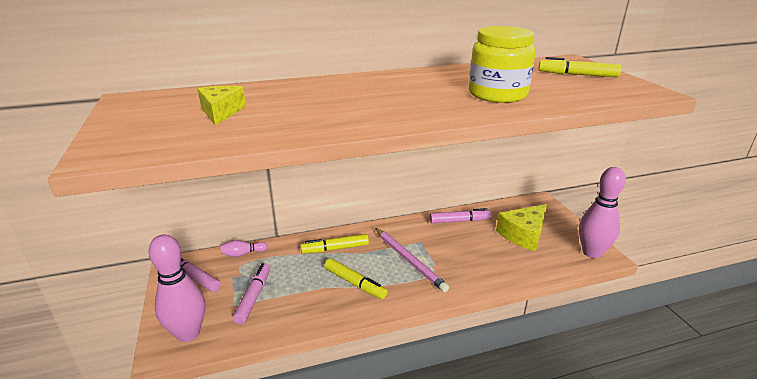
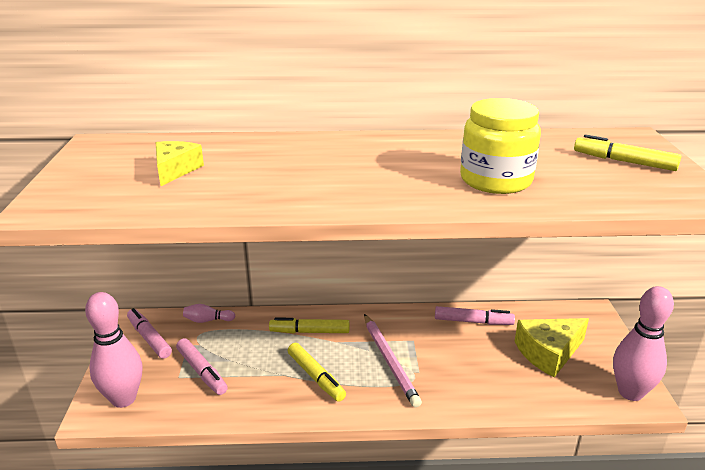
camera: 15 degrees right, 0 degrees up
(254, 297) = (202, 372): pink marker -> pink marker turned 120 degrees clockwise

